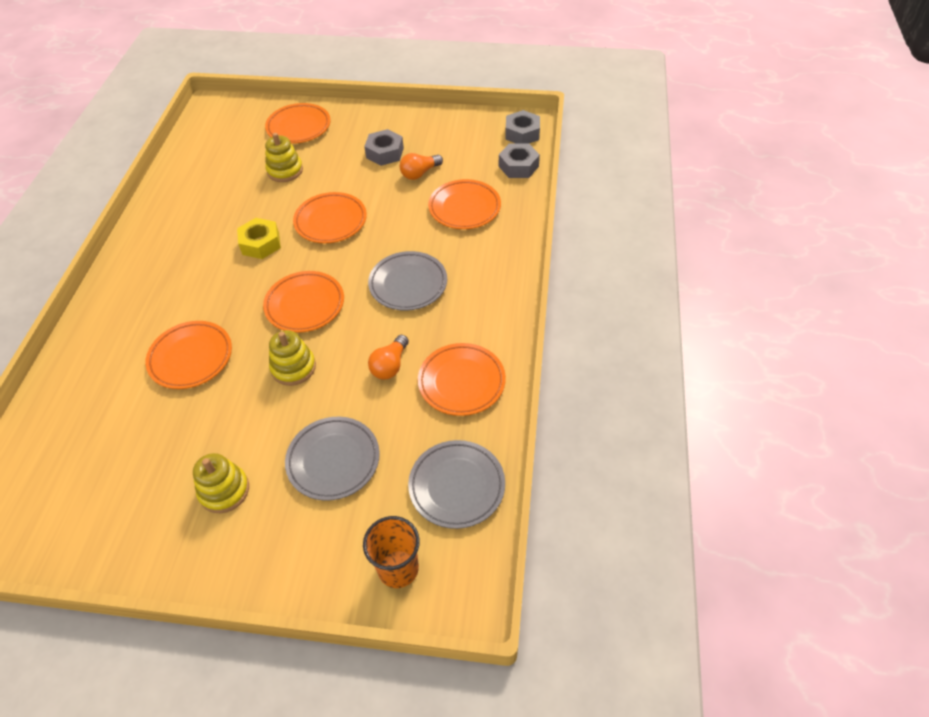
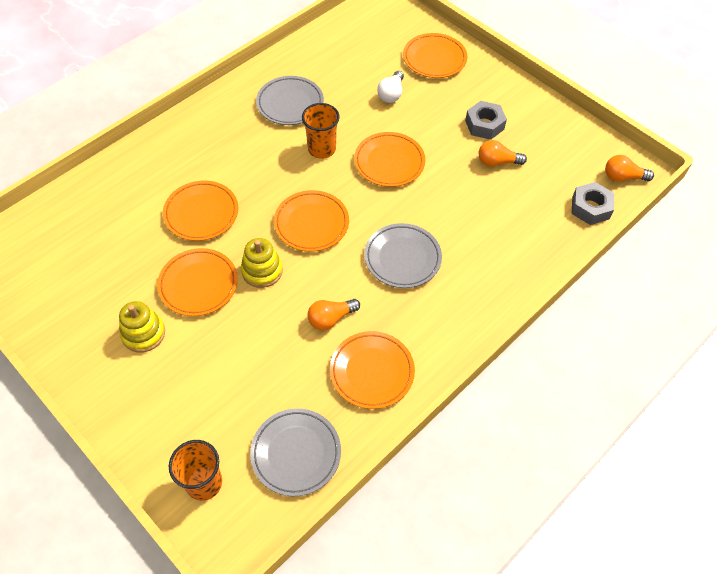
camera: 35 degrees right, 5 degrees up
(260, 243) = (322, 149): yellow nut -> orange cup
(285, 171) = (391, 94): yellow stacking toy -> white light bulb
(333, 460) = (229, 366): grey plate -> grey plate (290, 104)
(464, 208) = (507, 218): orange plate -> orange plate (198, 284)
(522, 133) = (623, 177): grey nut -> orange light bulb

